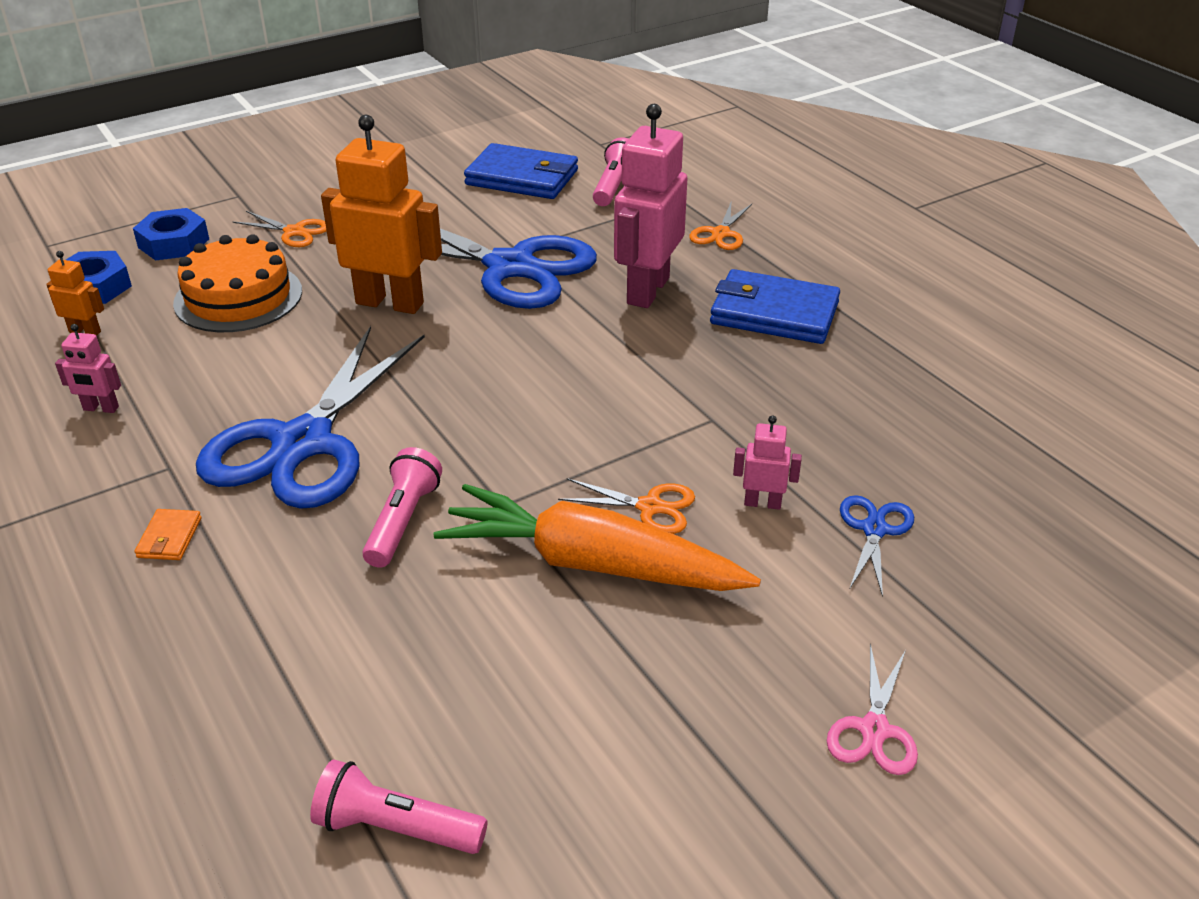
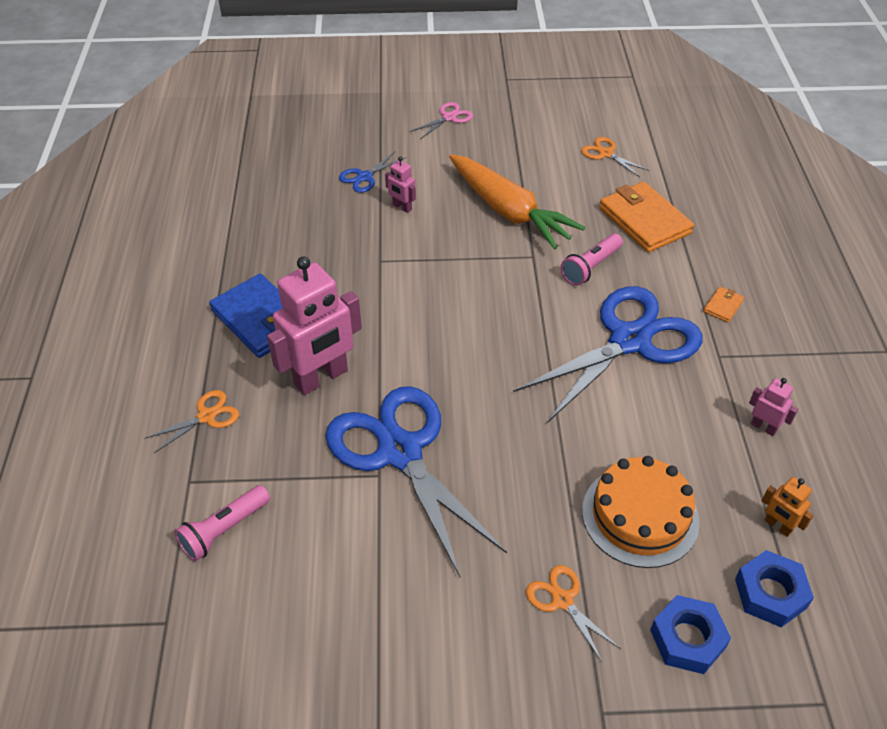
camera: 150 degrees left, 10 degrees up
(343, 642) = (644, 220): none -> orange wallet
(390, 303) = (518, 451): orange robot -> none
(396, 828) = (646, 152): pink flashlight -> none
(522, 177) = (293, 592): blue wallet -> none
(650, 507) = (458, 226): orange scissors -> orange scissors (606, 154)

